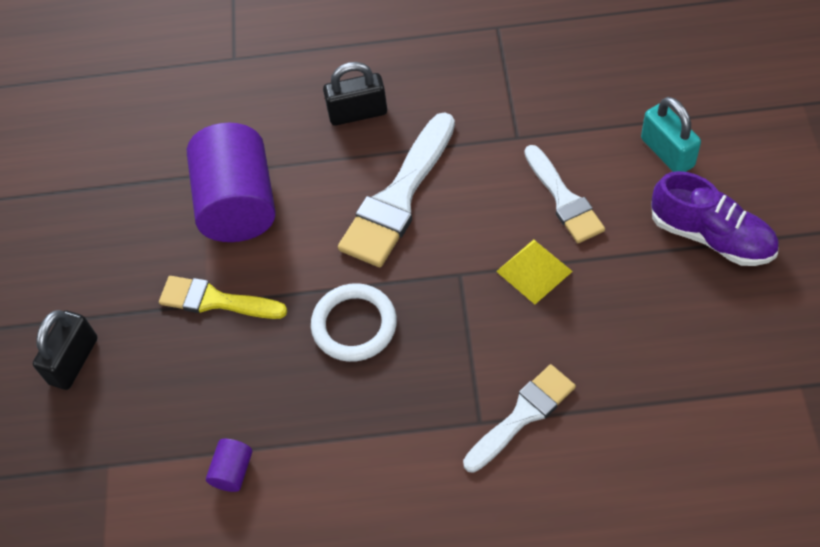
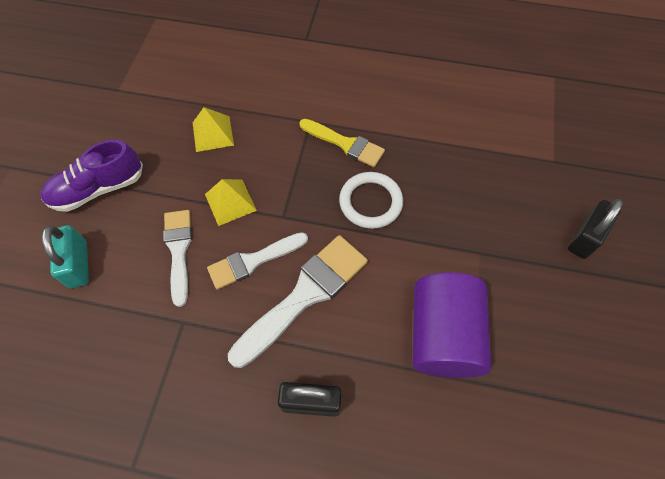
camera: 170 degrees left, 5 degrees up
(215, 300) = (471, 252): yellow brush -> yellow brush (345, 144)
(232, 471) = (470, 136): purple cylinder -> none
(523, 415) = (283, 118): white brush -> white brush (253, 261)
(611, 357) = (213, 133): none -> yellow pyramid
(711, 236) = (98, 189): purple shoe -> purple shoe turned 75 degrees counterclockwise

